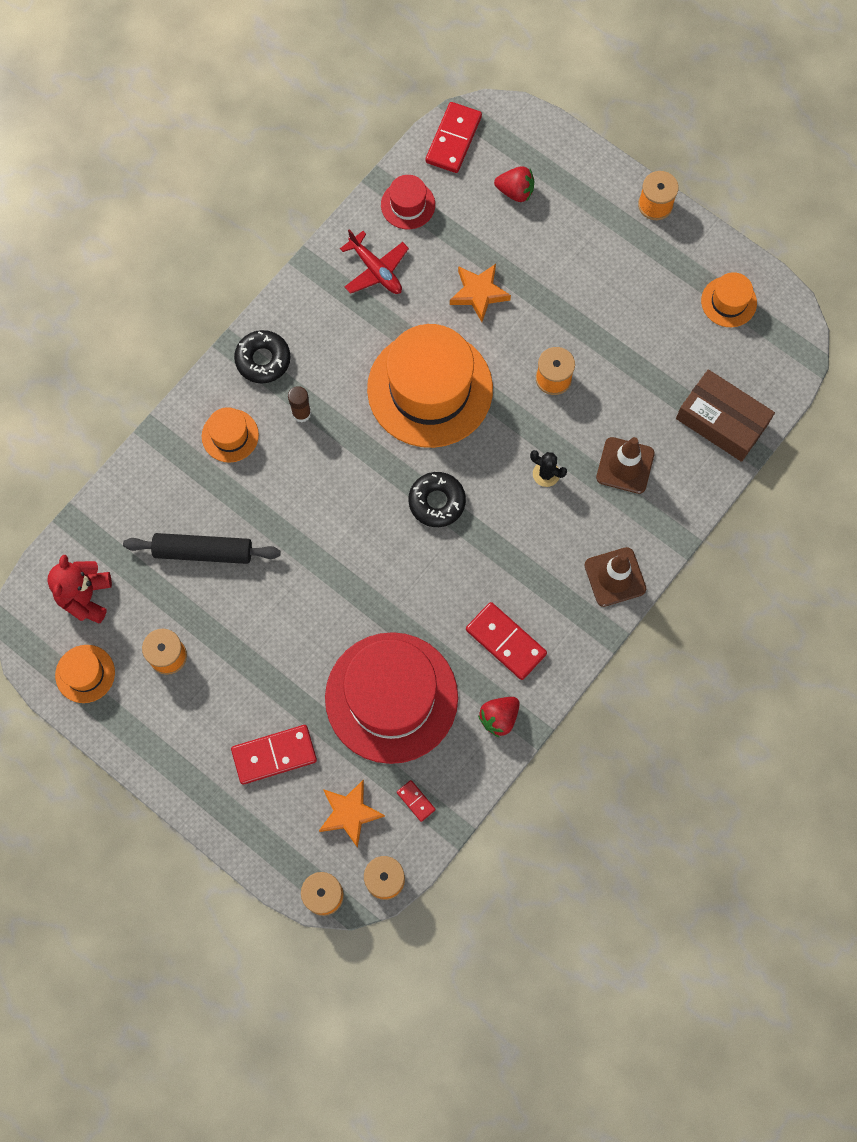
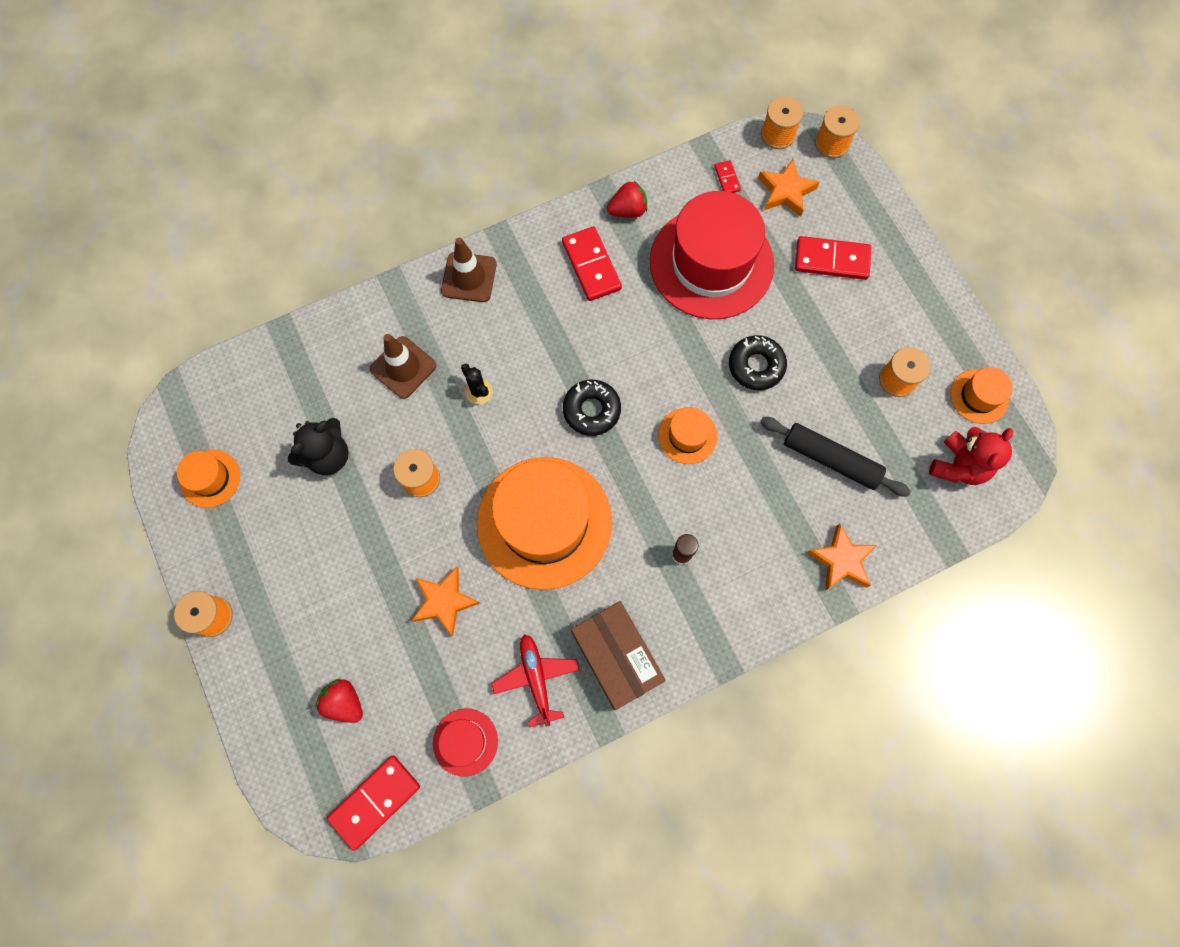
camera: 155 degrees left, 0 degrees up
(163, 467) = (841, 560): none -> orange star
(230, 435) = (762, 563): orange hat -> orange hat (687, 435)
(263, 360) = (697, 630): black donut -> black donut (756, 366)
(643, 362) = (328, 455): none -> black teddy bear
(722, 421) = (292, 368): brown box -> brown box (616, 657)

